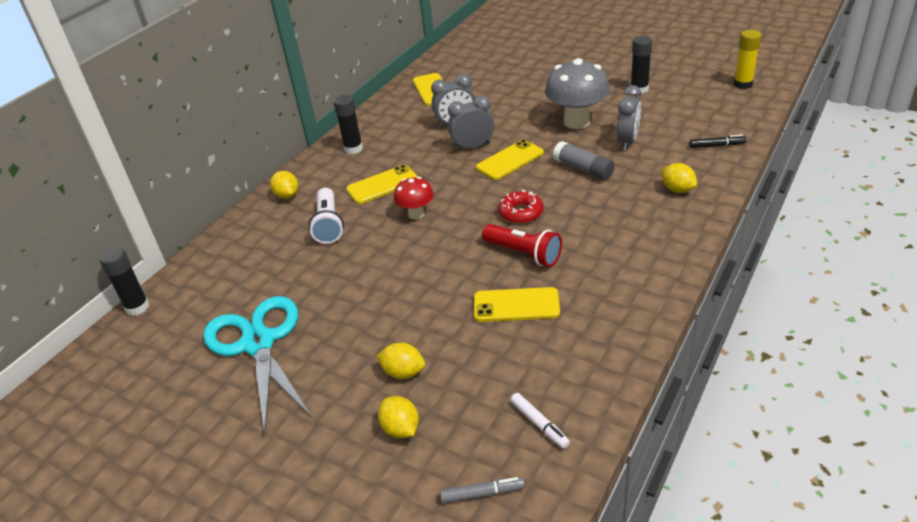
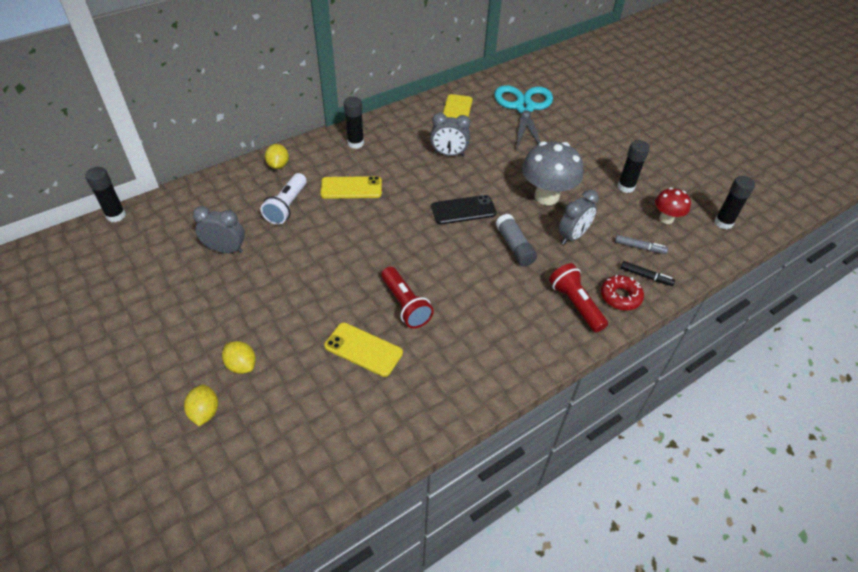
camera: 20 degrees right, 10 degrees up
(258, 343) = (168, 287): turquoise scissors -> turquoise scissors (524, 108)
(416, 214) = (355, 227): red mushroom -> red mushroom (666, 218)
(473, 147) = (445, 183): grey clock -> grey clock (225, 249)
(482, 493) = (217, 498): grey marker -> grey marker (639, 247)
(510, 160) = (463, 210): yellow phone -> black phone
(521, 213) = (433, 265): red donut -> red donut (620, 296)
(539, 424) = (299, 464): white marker -> none
(677, 189) = (575, 304): yellow lemon -> red flashlight
(743, 84) = (723, 223): yellow glue stick -> black glue stick

